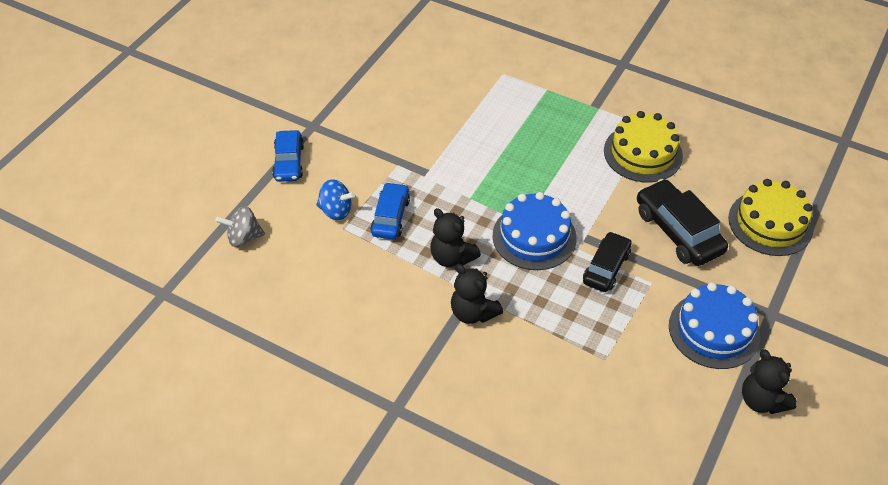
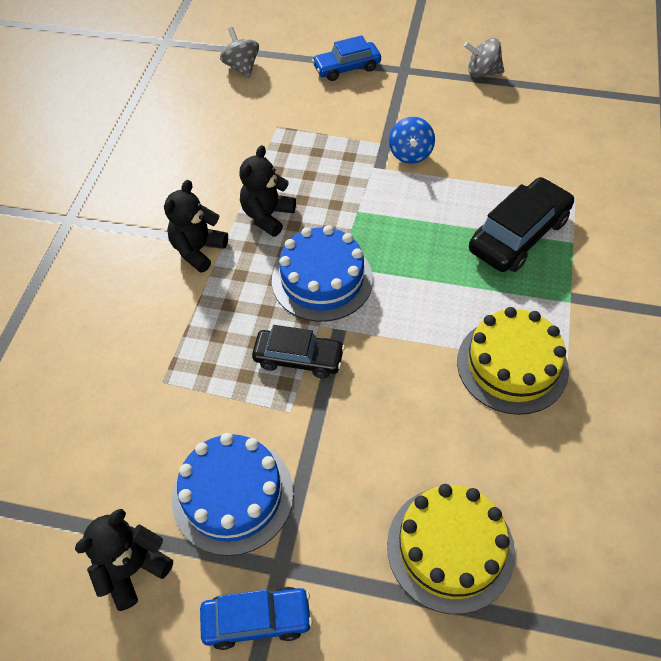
camera: 75 degrees right, 5 degrees up
(336, 211) = (297, 116): blue spinning top -> blue spinning top (410, 154)
(343, 80) = (482, 72): none -> grey spinning top
(390, 217) = (305, 156): blue car -> blue car (257, 620)
(678, 231) = (387, 428): black car -> black car (518, 235)

